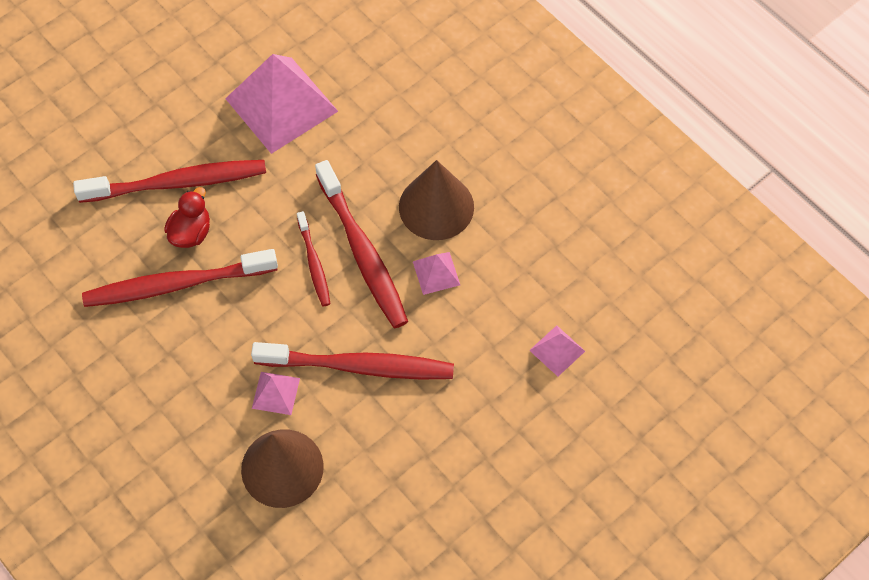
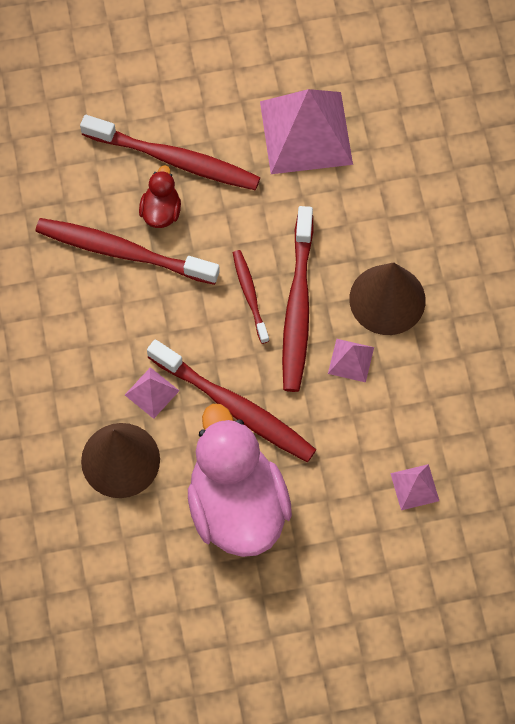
camera: 30 degrees right, 5 degrees up
(191, 232) = (161, 211): red duck -> red duck turned 45 degrees counterclockwise
(314, 263) = (250, 295): red toothbrush -> red toothbrush turned 150 degrees clockwise
(413, 451) = (237, 506): none -> pink duck

